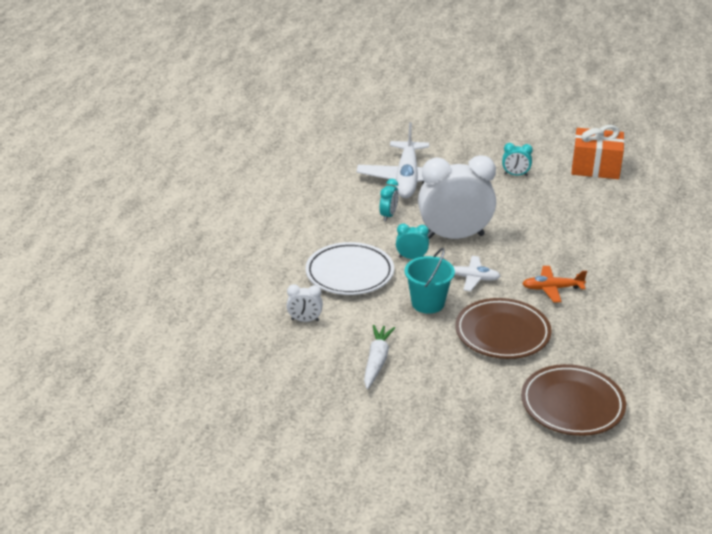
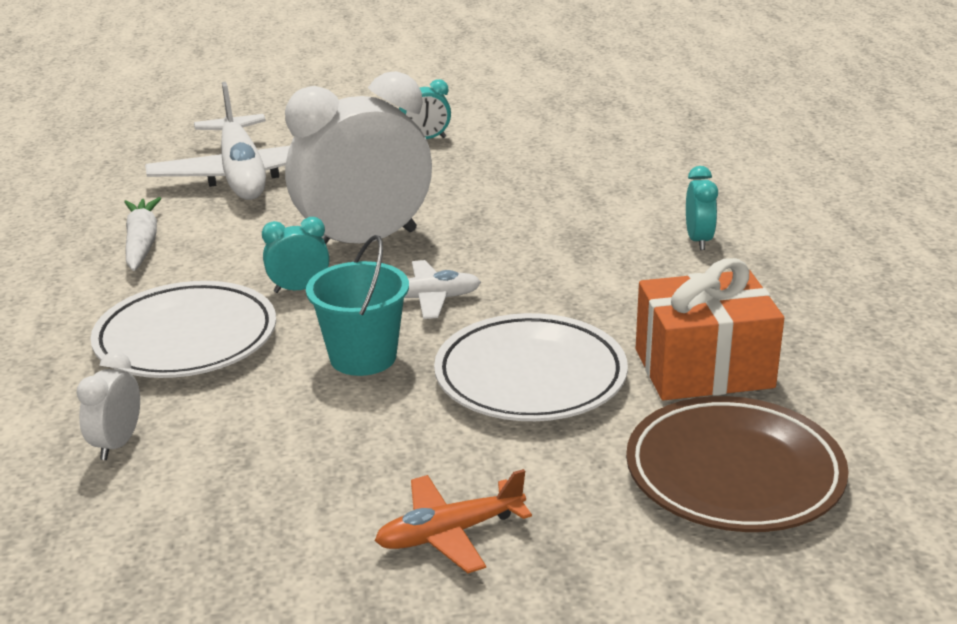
camera: 20 degrees left, 5 degrees down
(305, 320) = (117, 444): white clock -> white clock turned 120 degrees clockwise
(377, 361) = (302, 487): white carrot -> white carrot (142, 243)
(388, 215) = (229, 233): turquoise clock -> turquoise clock (698, 240)
(502, 333) = (530, 377): brown plate -> white plate
(552, 288) = (578, 286): orange plane -> orange plane (449, 533)
(595, 167) = (547, 110): orange gift -> orange gift (703, 368)

